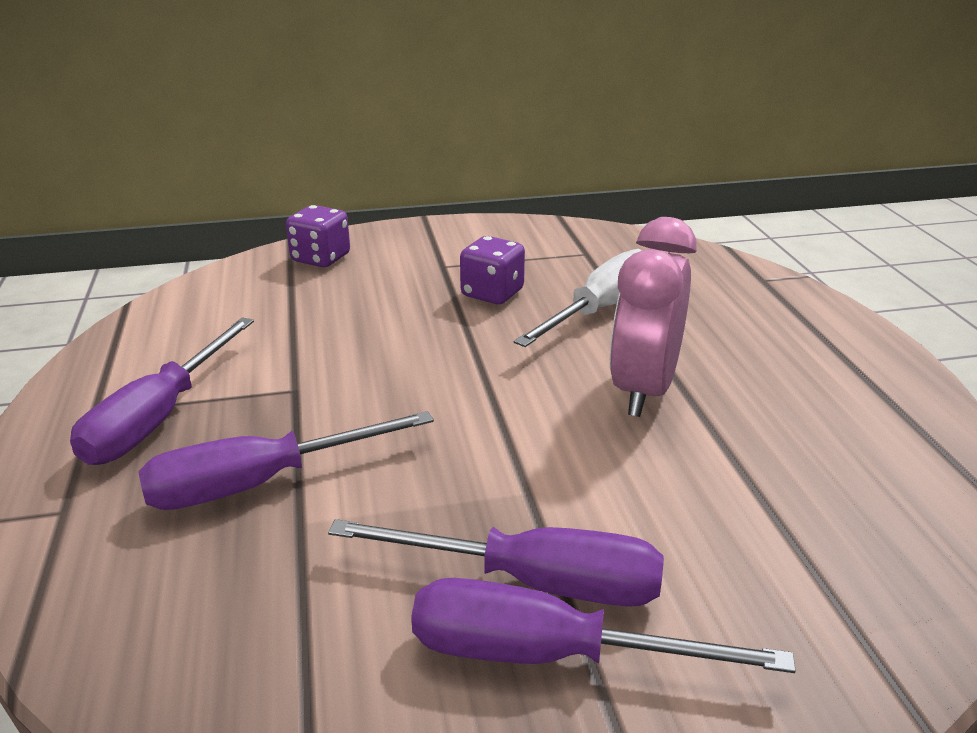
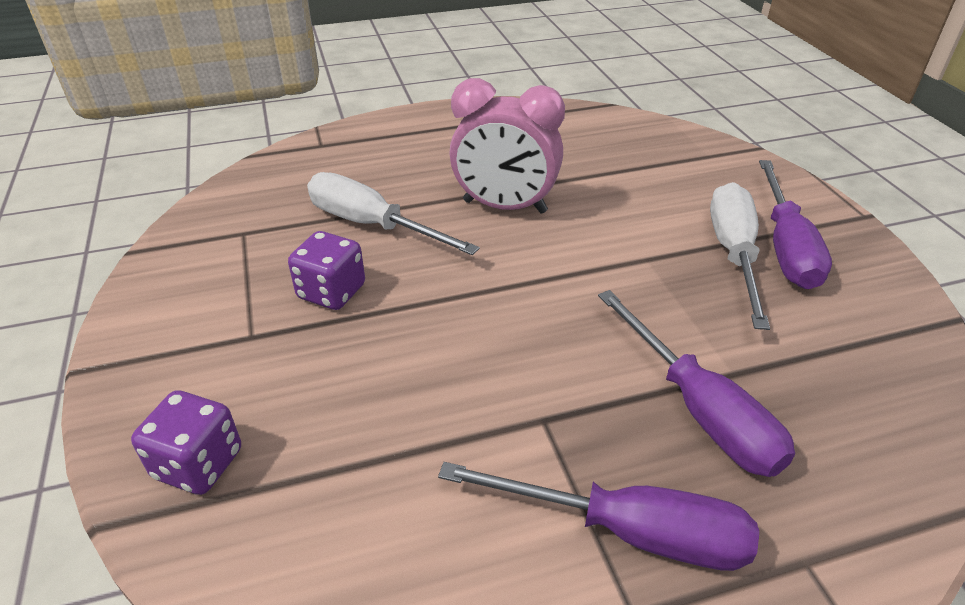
camera: 95 degrees left, 10 degrees up
(534, 582) = (733, 253): purple screwdriver -> white screwdriver

